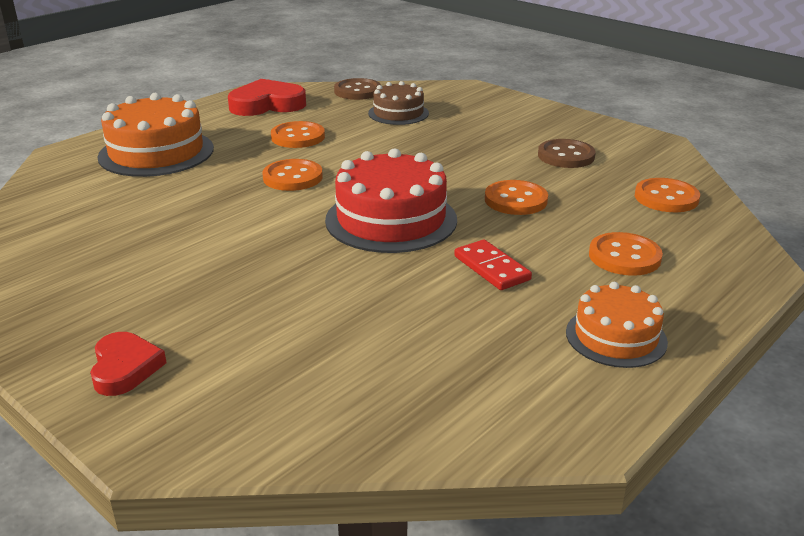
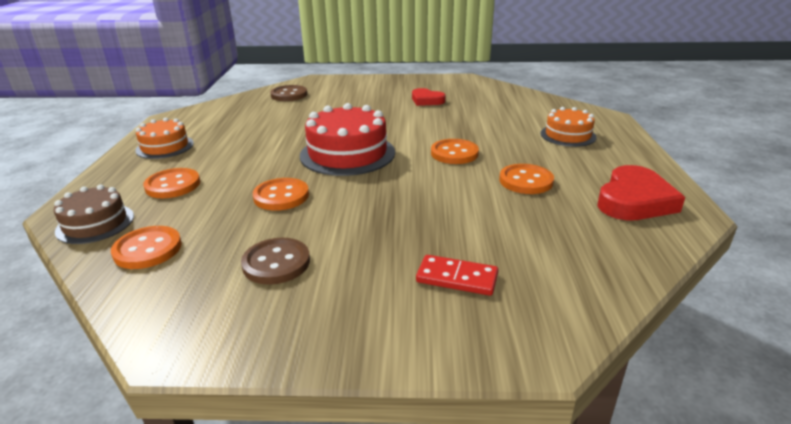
camera: 140 degrees right, 0 degrees up
(125, 368) = (357, 84): red heart -> red heart (426, 100)
(156, 152) = (568, 135): orange cake -> orange cake, size x0.60
(357, 91) = (623, 262): brown button -> brown button (289, 95)
(398, 113) = (515, 247): brown cake -> brown cake (95, 223)
(491, 268) = (255, 152): red domino -> red domino (457, 278)

